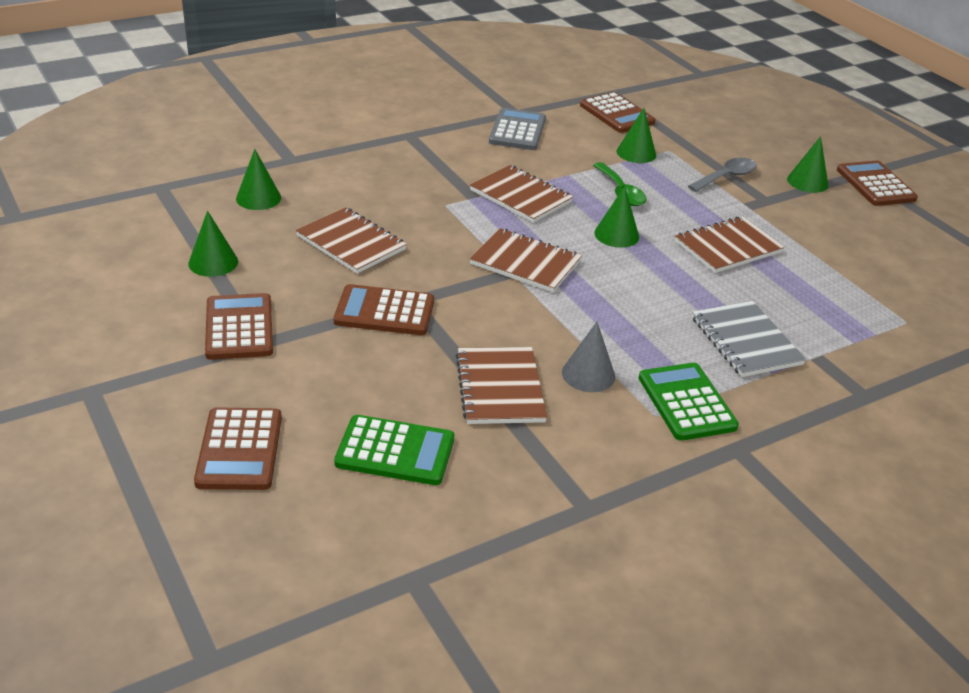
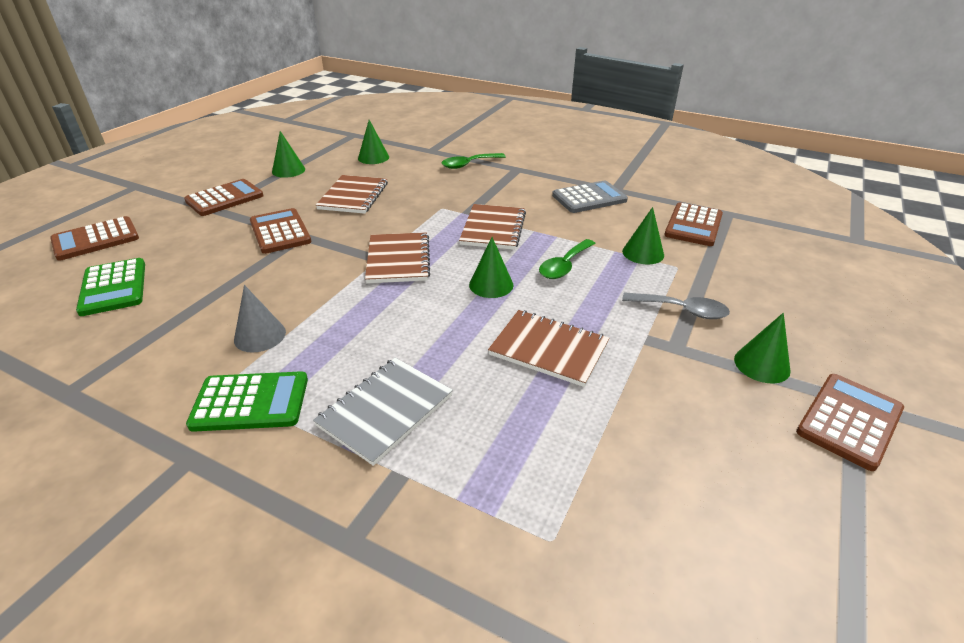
camera: 60 degrees right, 0 degrees up
(361, 154) = (468, 164): none -> green spoon
(500, 388) = (214, 302): brown notebook -> none
(686, 402) = (250, 402): green calculator -> green calculator turned 45 degrees clockwise

